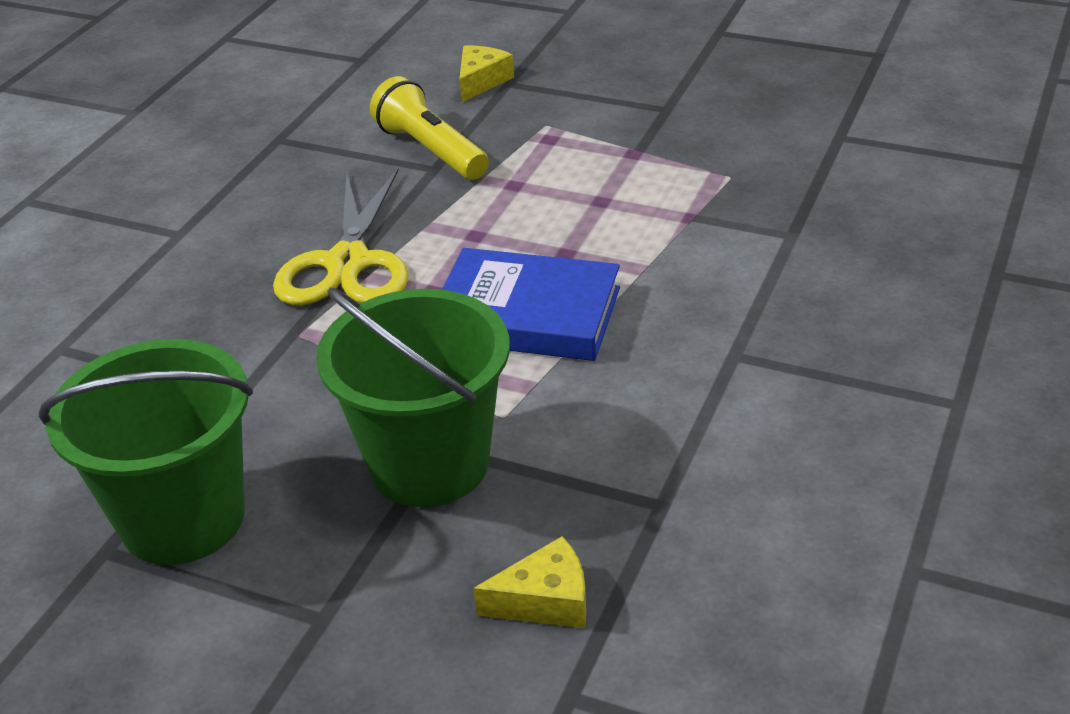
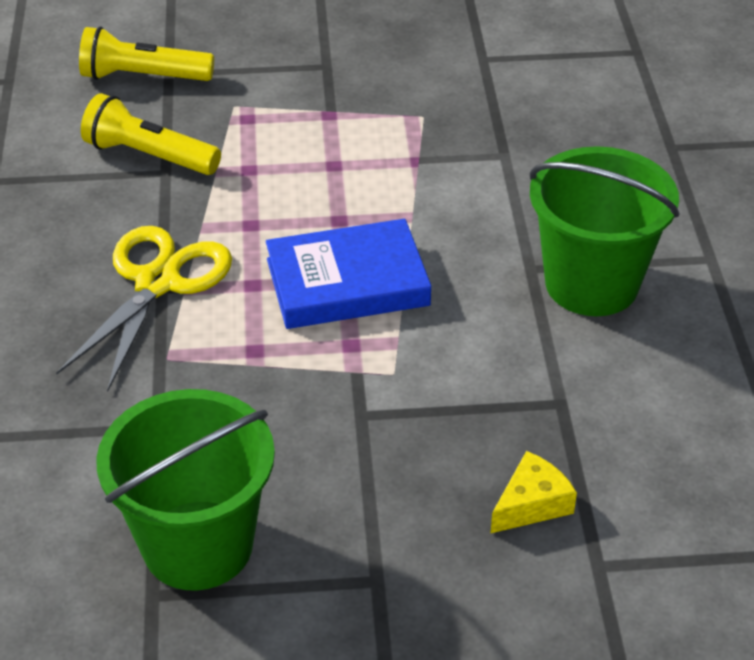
camera: 30 degrees left, 5 degrees up
(347, 264) = (158, 282): yellow scissors -> yellow scissors turned 135 degrees counterclockwise
(429, 464) = (365, 431): green bucket -> green bucket (591, 284)
(481, 81) = (143, 77): yellow cheese -> yellow flashlight

